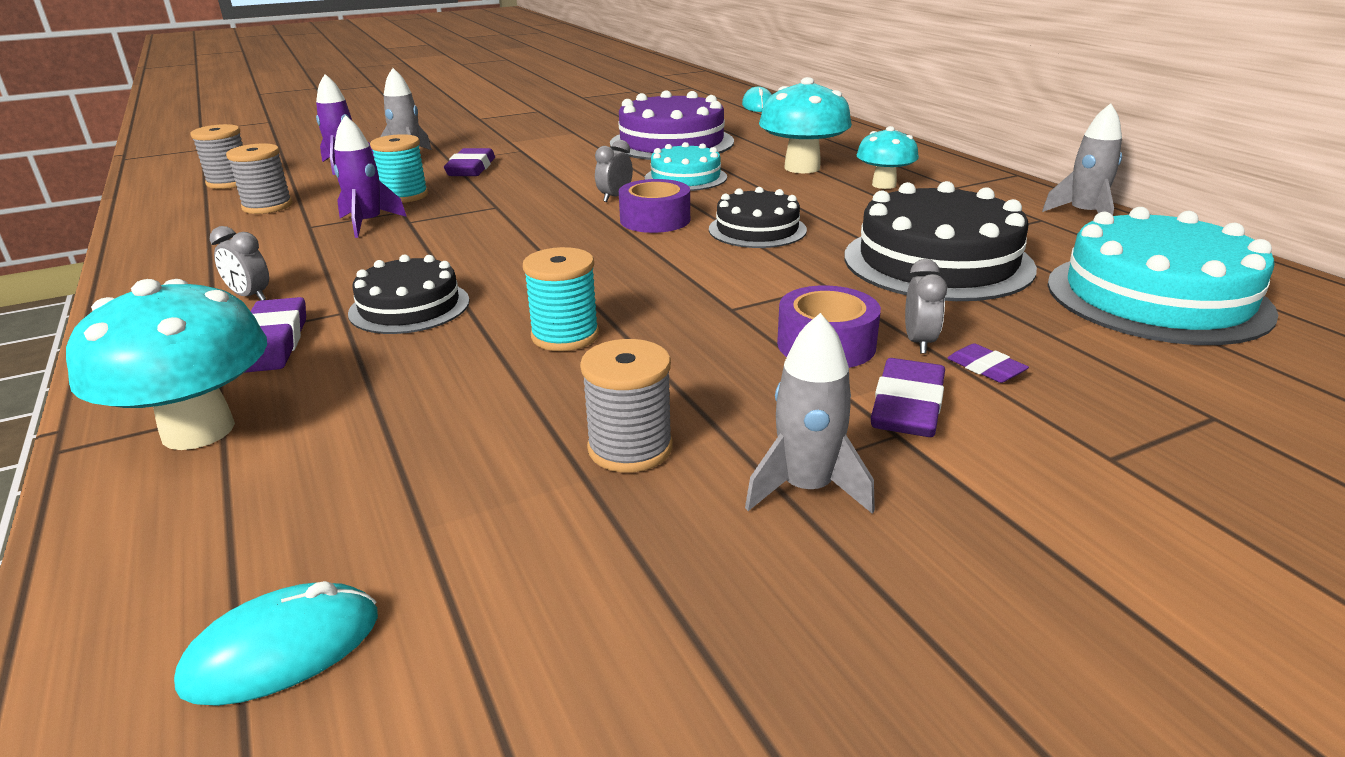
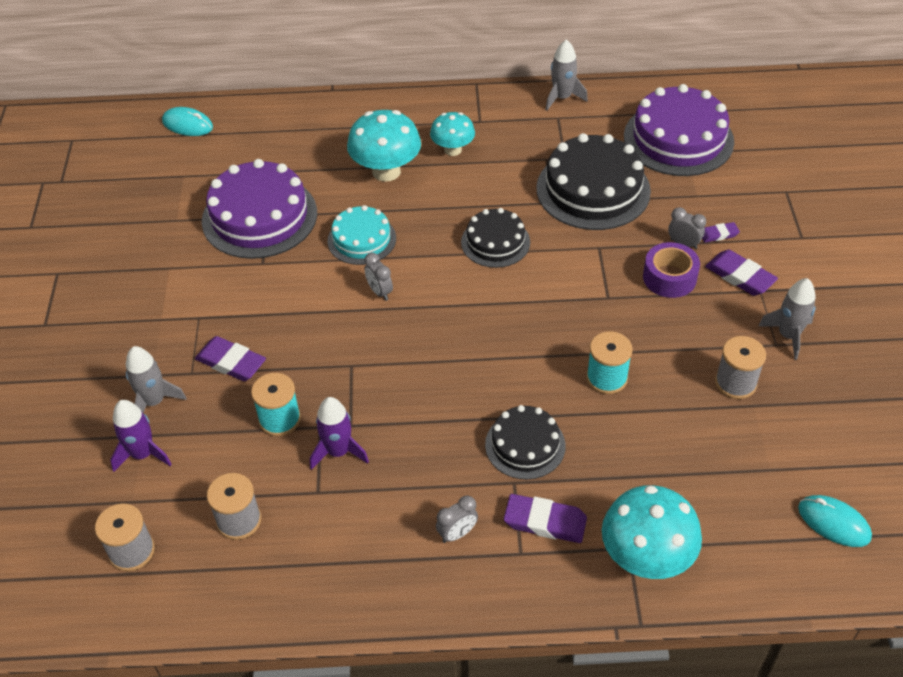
camera: 65 degrees left, 20 degrees up
(282, 650) = (833, 523): turquoise mouse -> turquoise mouse turned 45 degrees counterclockwise
(655, 220) = (443, 285): purple tape -> none
(1156, 297) = (678, 139): turquoise cake -> purple cake

